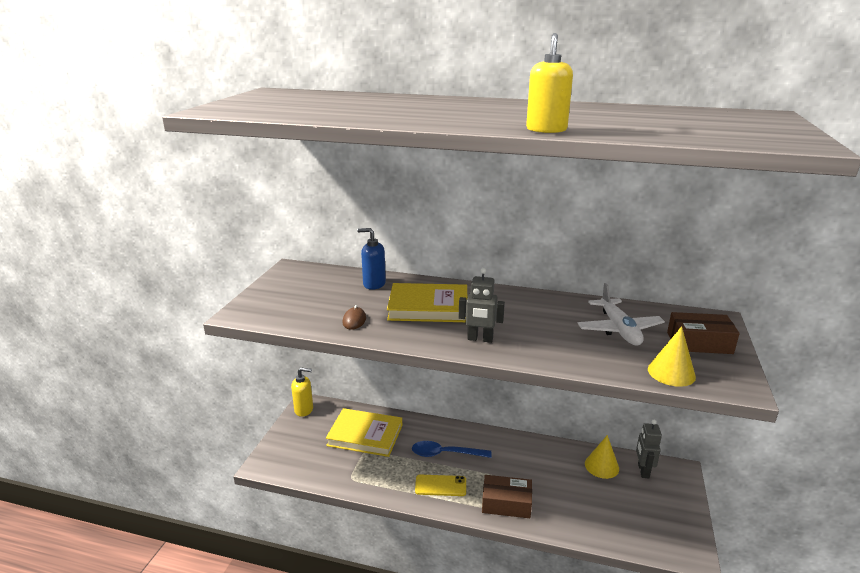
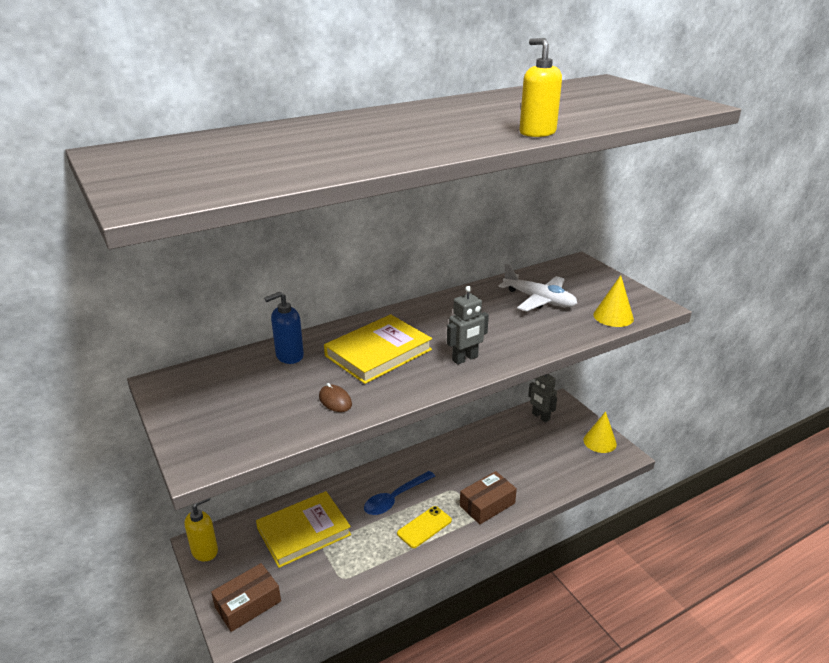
camera: 45 degrees left, 5 degrees up
(601, 466) = (513, 430): yellow cone -> yellow cone (599, 442)
(699, 343) = (595, 286): brown box -> brown box (248, 604)

